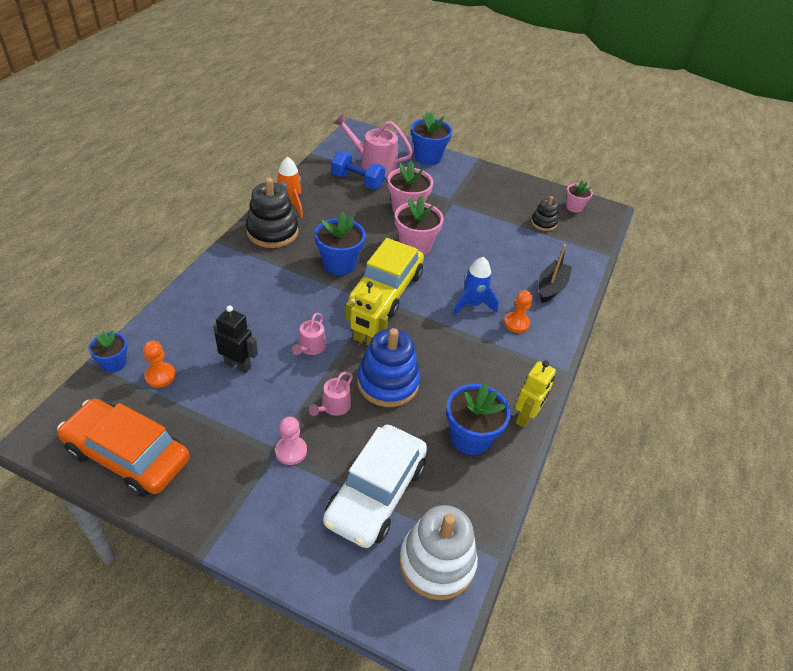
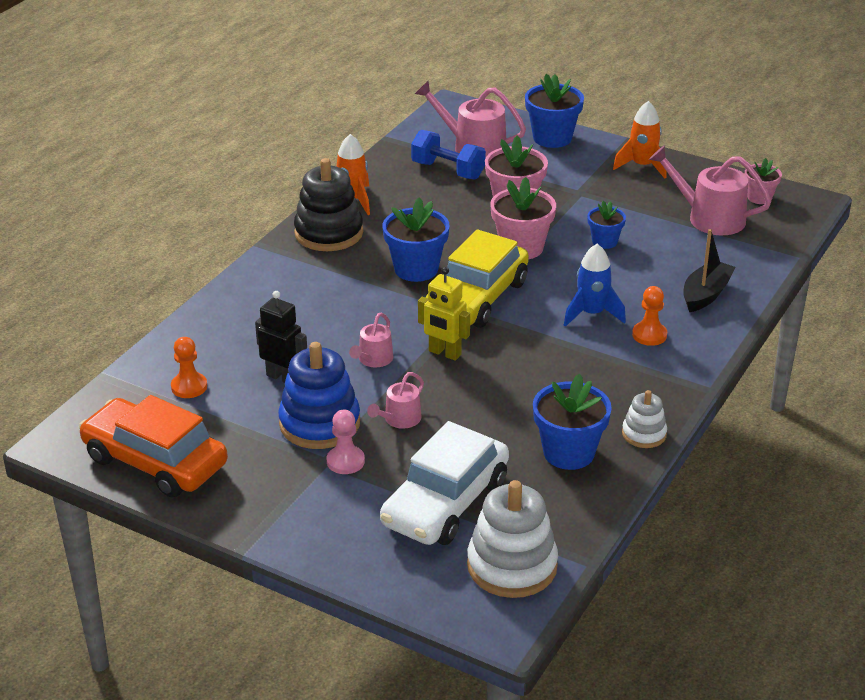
camera: 10 degrees right, 10 degrees down
(114, 363) = (134, 374): blue flower pot -> blue flower pot (604, 241)
(388, 383) = (470, 396): blue stacking toy -> blue stacking toy (319, 423)
(491, 181) = (642, 166): none -> orange rocket
(525, 417) = (644, 434): yellow robot -> white stacking toy
(543, 223) = (709, 218): black stacking toy -> pink watering can

